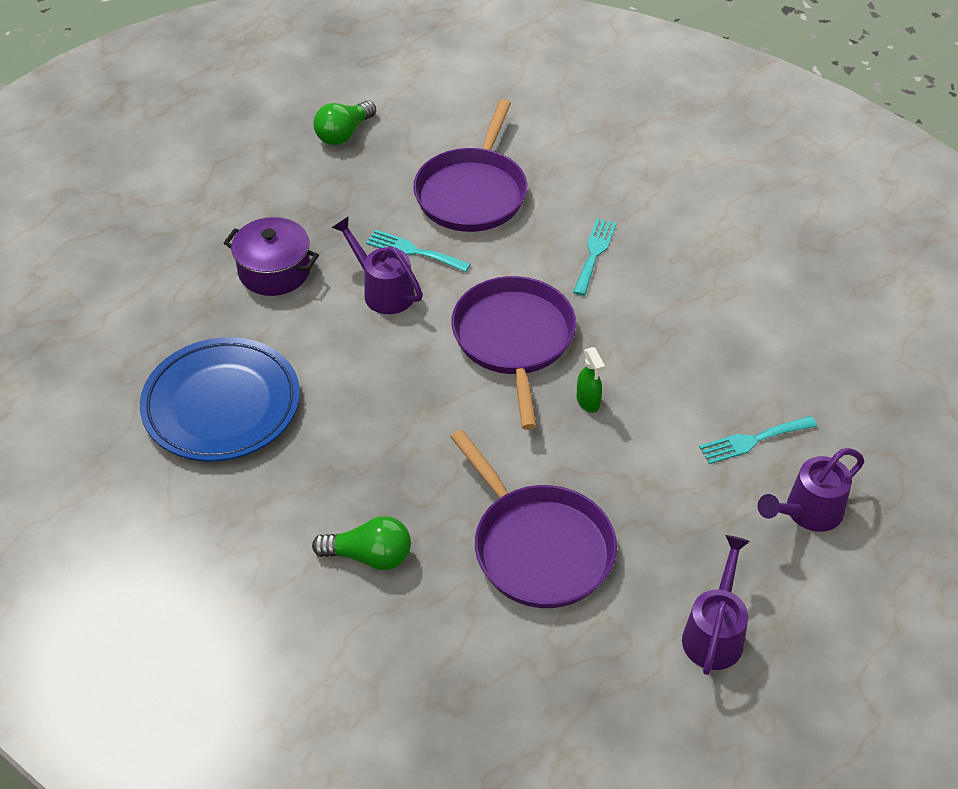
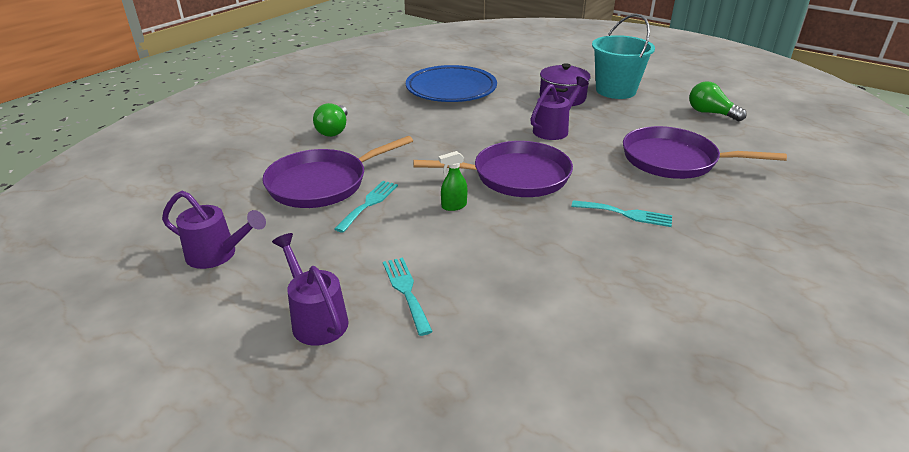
camera: 90 degrees right, 15 degrees down
(256, 210) = (615, 90): none -> turquoise bucket
(413, 251) = (597, 139): turquoise fork -> turquoise fork (369, 204)

